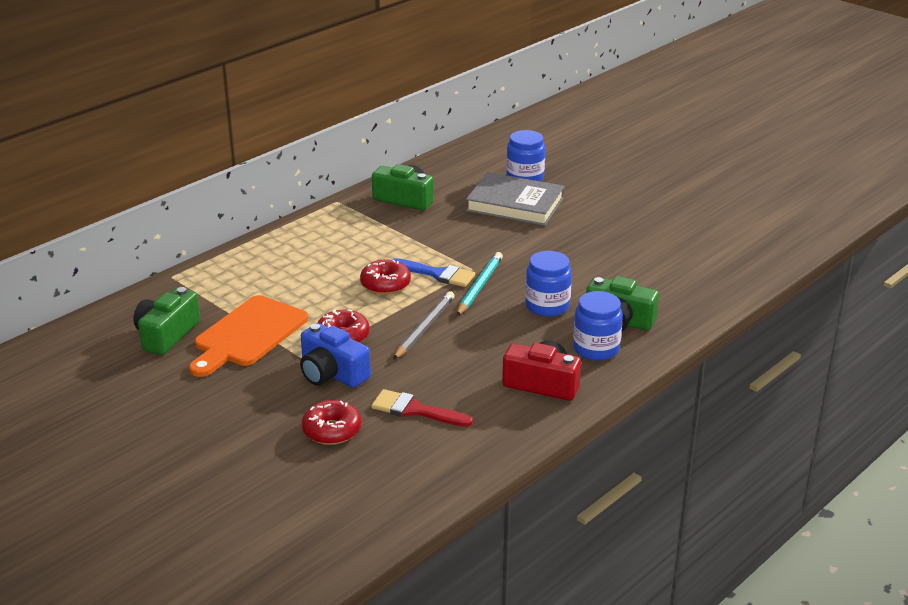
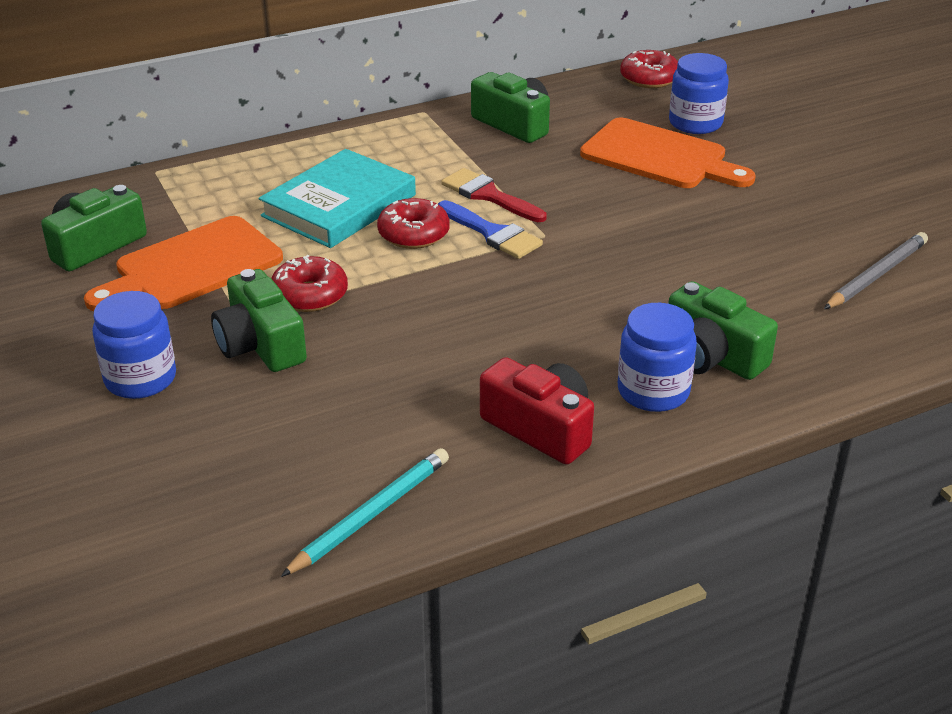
camera: 20 degrees right, 5 degrees up
(321, 275) = (339, 205): none -> turquoise book
(332, 373) = (260, 344): blue camera -> green camera
(332, 430) = (204, 428): red donut -> red donut (649, 78)
(415, 410) = (334, 425): red brush -> red brush (488, 195)
(424, 328) = (426, 306): grey pencil -> grey pencil (876, 275)
(479, 286) = (539, 262): turquoise pencil -> turquoise pencil (371, 515)
(515, 204) = (660, 156): grey book -> orange cutting board
(547, 306) = (618, 310): blue jar -> blue jar (140, 379)

